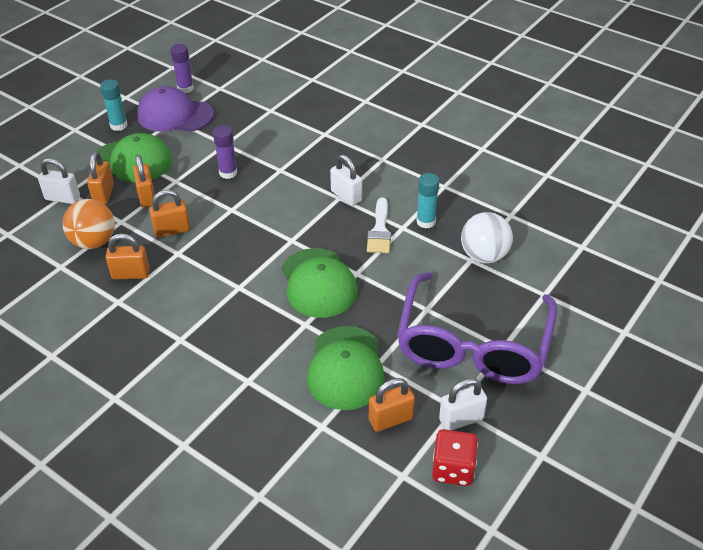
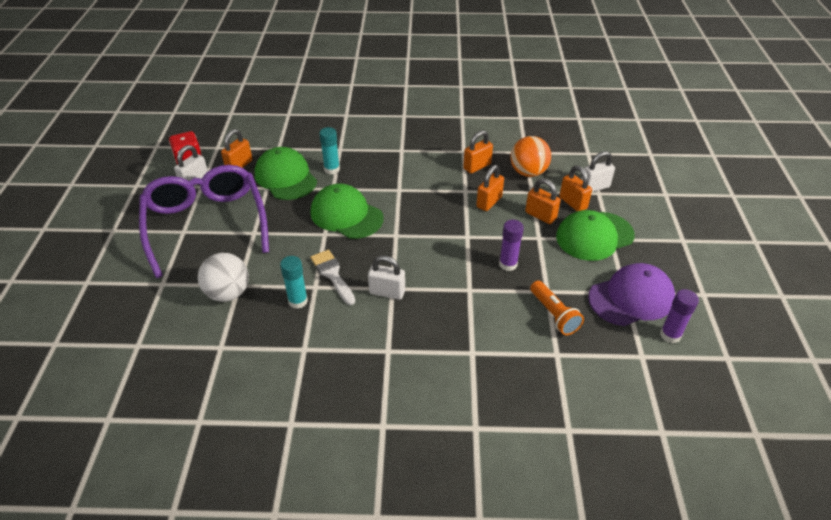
camera: 145 degrees right, 0 degrees up
(119, 125) = (657, 261): turquoise glue stick -> turquoise glue stick (332, 169)
(241, 129) = (554, 314): none -> orange flashlight

